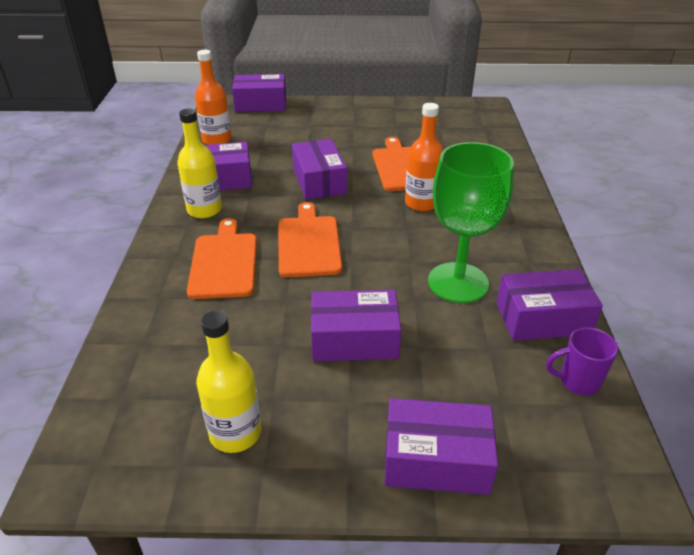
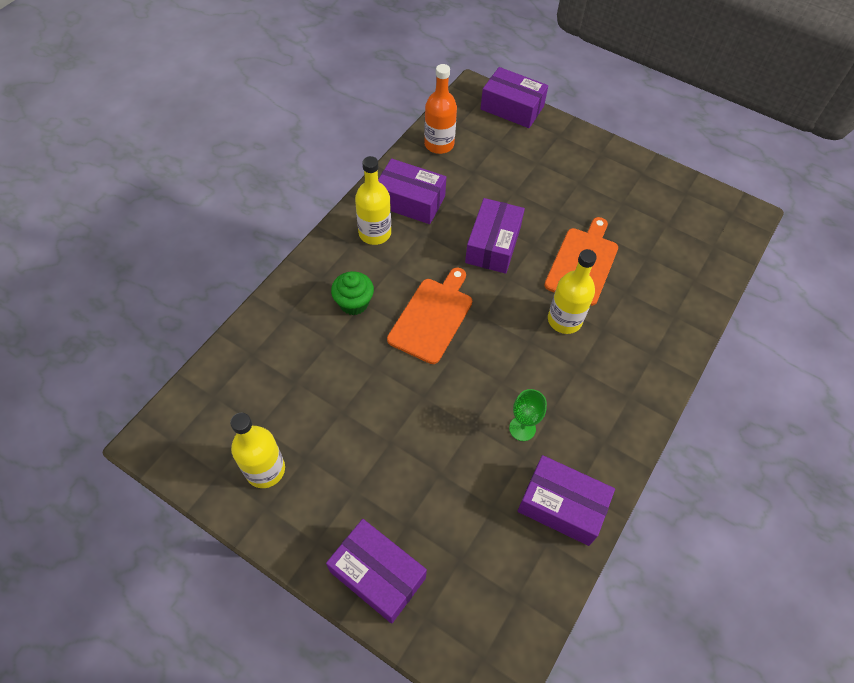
camera: 30 degrees right, 20 degrees up
(224, 262) = (354, 303): orange cutting board -> green cupcake
(354, 339) = (398, 437): purple box -> none
(421, 203) = (564, 320): orange bottle -> yellow bottle
(458, 282) = (522, 428): green goblet -> green goblet, size x0.46
(578, 381) = (535, 579): purple mug -> none

